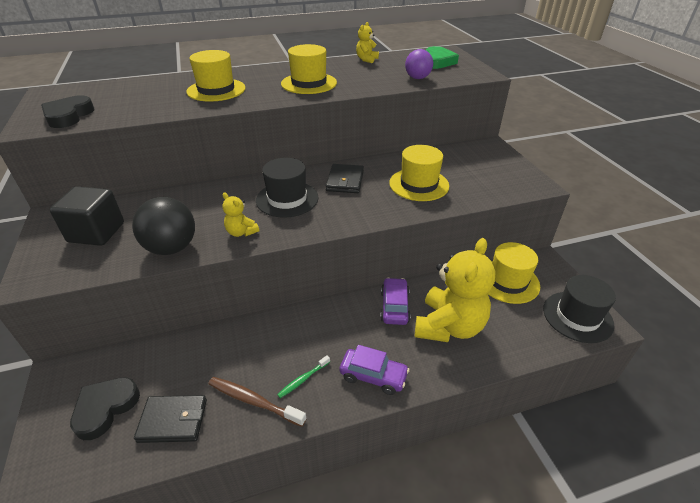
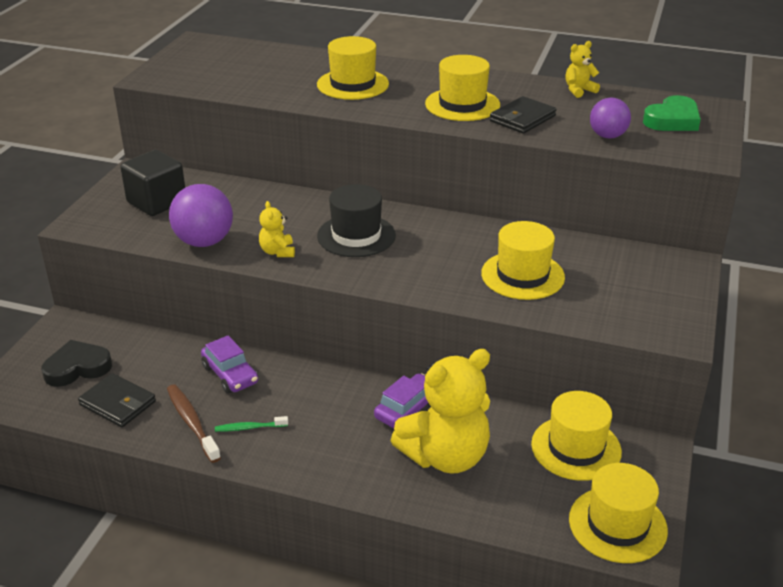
camera: 35 degrees right, 5 degrees down
(68, 116) = (190, 75): black heart -> none
(172, 248) = (204, 241): black ball -> purple ball
(345, 181) = (440, 239): black wallet -> black wallet (522, 118)
(373, 376) = (316, 458): purple car -> purple car (230, 375)
(577, 316) = (617, 524): black hat -> yellow hat

